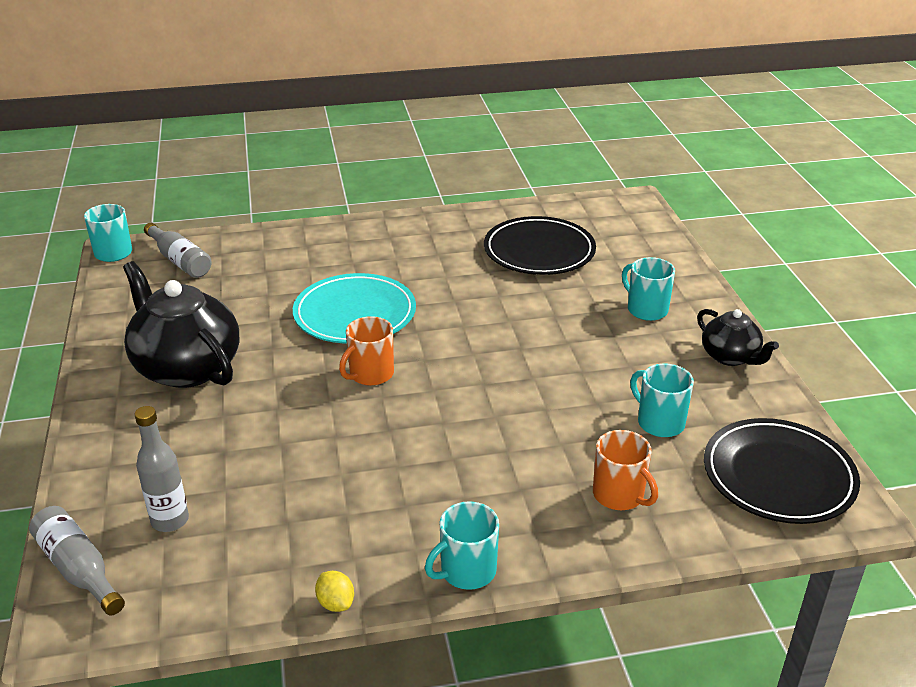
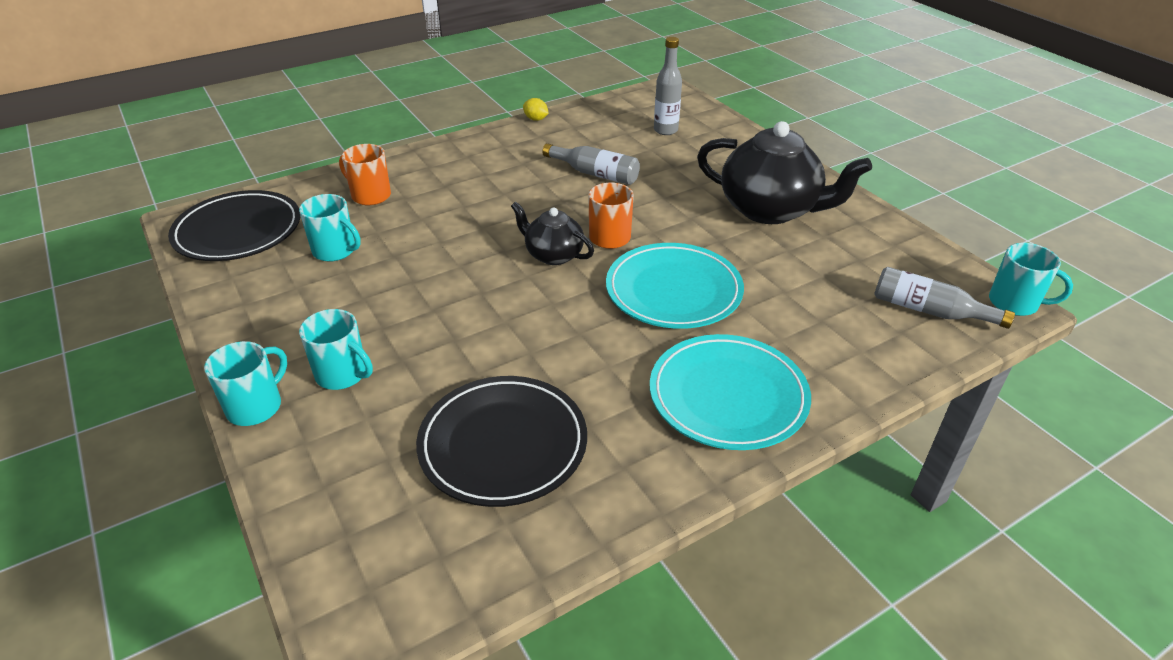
camera: 160 degrees right, 5 degrees up
(78, 569) = (690, 106): grey bottle -> grey bottle (595, 173)
(379, 245) = (728, 396): none -> turquoise plate
(467, 571) = (466, 143): turquoise mug -> turquoise mug (256, 406)
(730, 357) = (249, 331): black teapot -> black teapot (553, 255)

